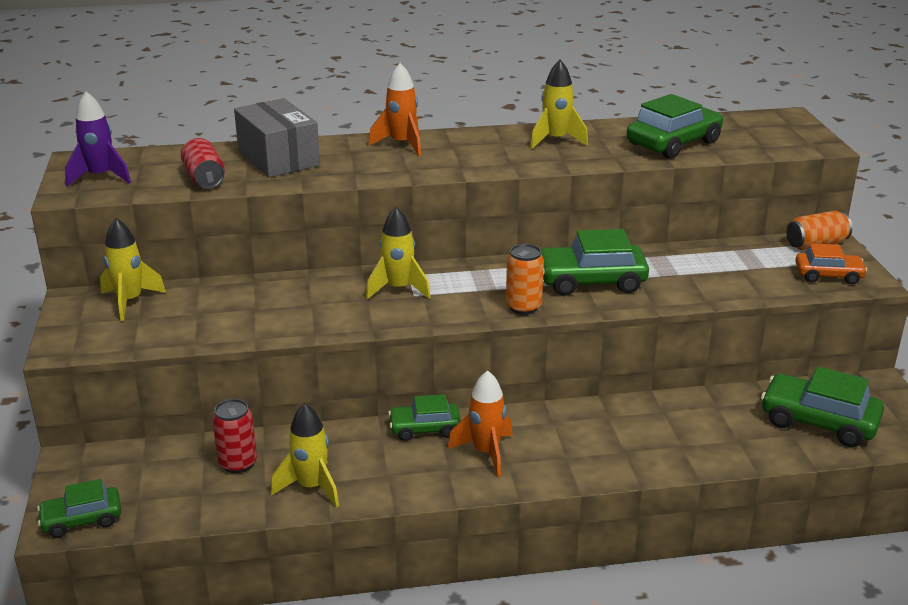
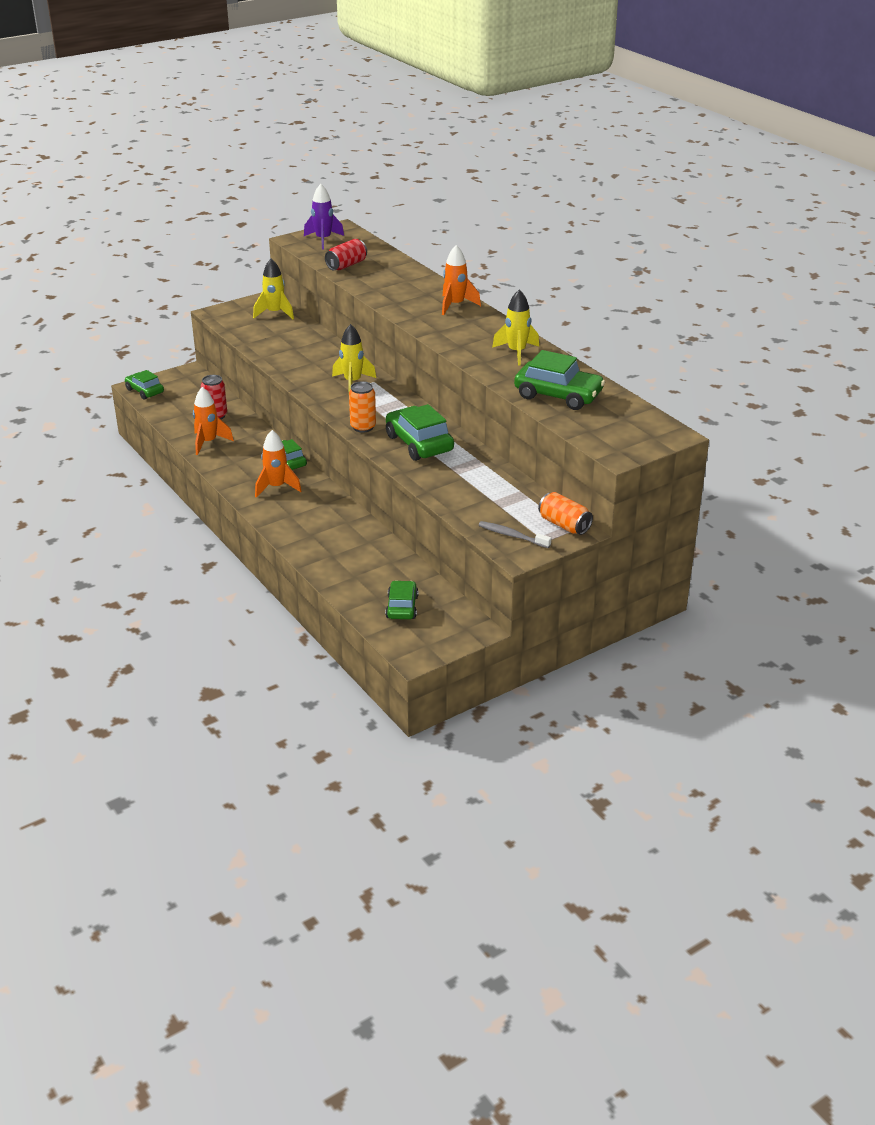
camera: 65 degrees right, 5 degrees up
(278, 158) = (396, 276): grey box -> none
(311, 487) = (208, 442): yellow rocket -> orange rocket
(818, 421) = (402, 607): green car -> green car, size x0.62
(828, 275) = (512, 536): orange car -> grey toothbrush

